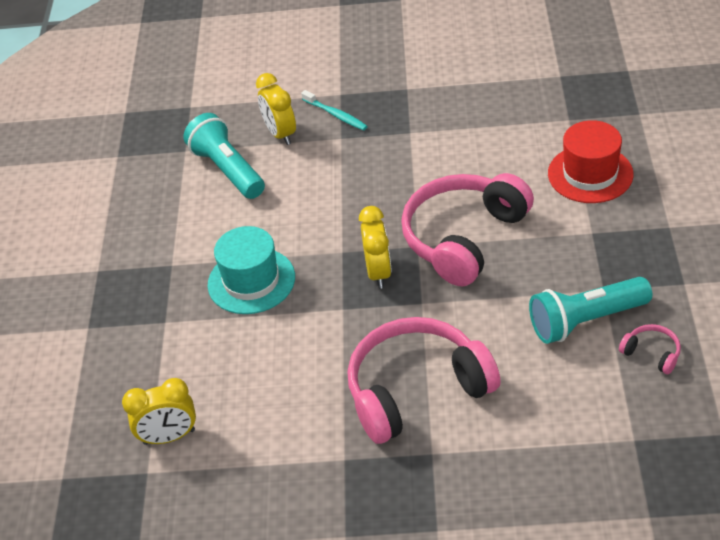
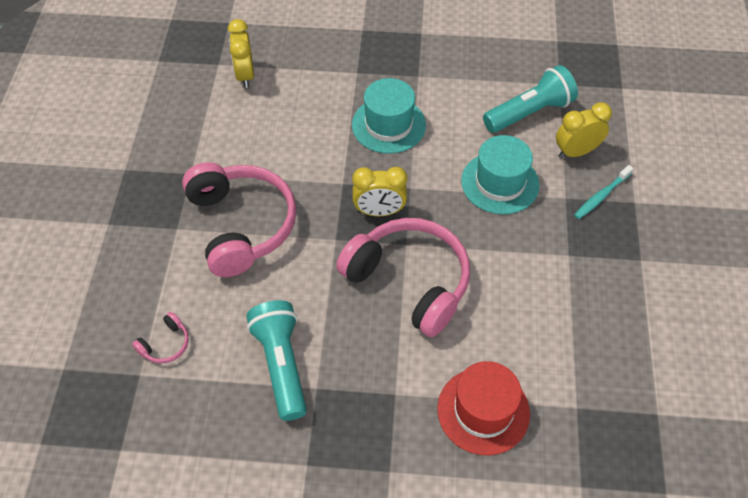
camera: 90 degrees right, 10 degrees up
(327, 184) = (500, 183): none -> turquoise hat
(652, 353) = (227, 412): pink headphones -> pink headphones (165, 344)

